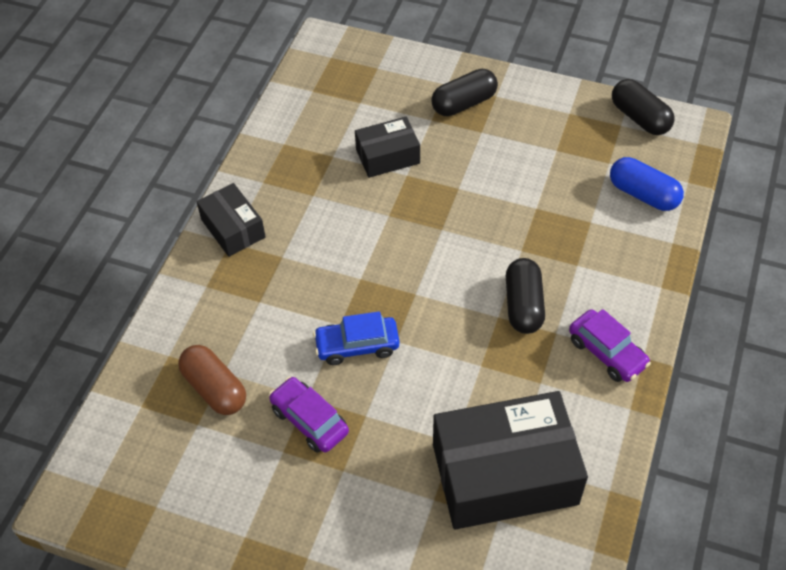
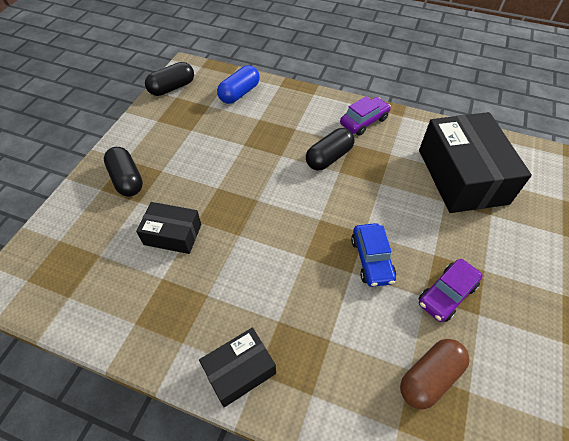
camera: 90 degrees left, 0 degrees up
(387, 156) = (172, 234): black box -> black box turned 60 degrees counterclockwise
(523, 305) = (329, 157): black capsule -> black capsule turned 45 degrees counterclockwise

